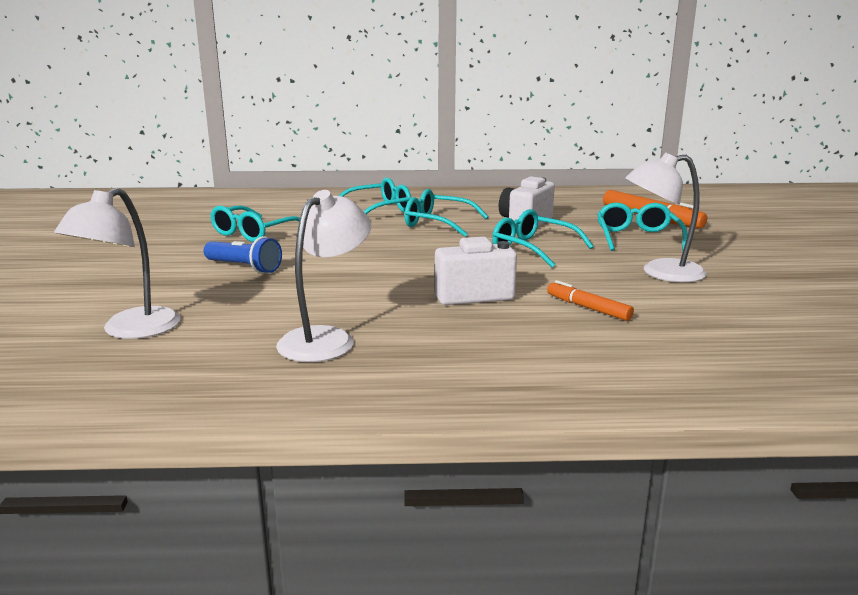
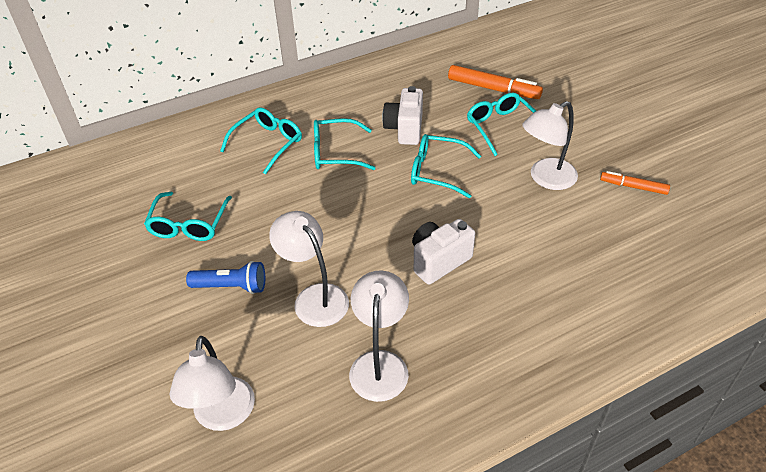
camera: 25 degrees left, 25 degrees up
(313, 288) = (314, 297): none -> white lamp
(588, 308) = (526, 249): orange marker -> orange marker (633, 187)

